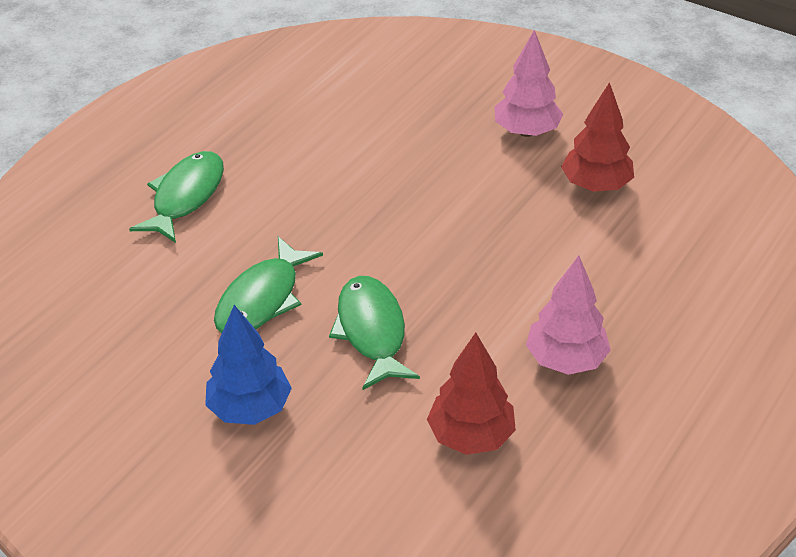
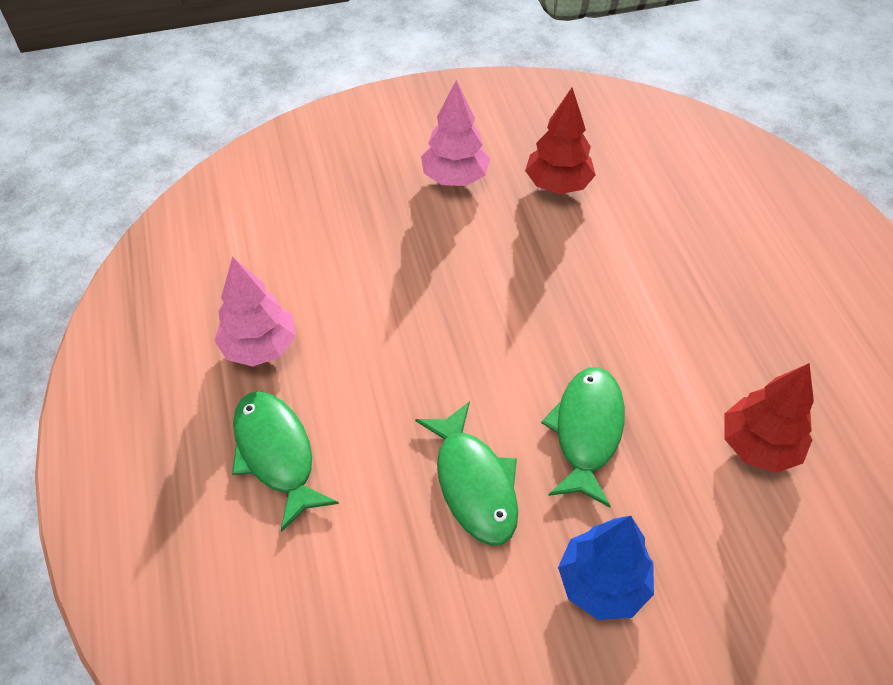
camera: 50 degrees left, 10 degrees up
(372, 331) = (587, 431): green fish -> green fish turned 75 degrees clockwise
(566, 360) = (725, 332): pink tree -> pink tree (260, 347)

